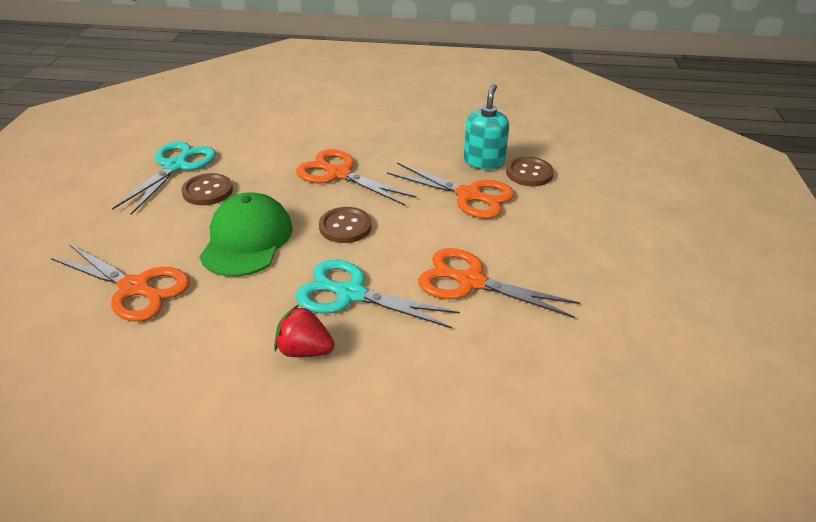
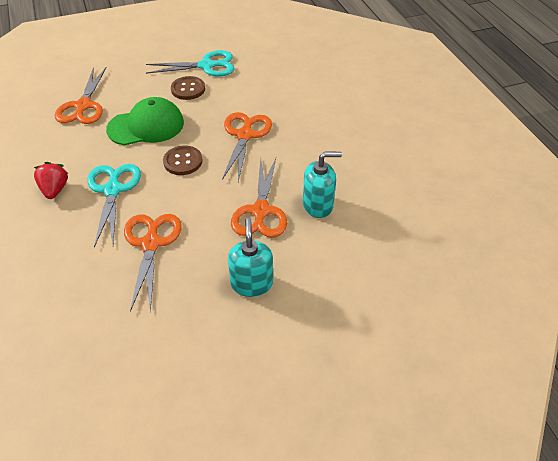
camera: 65 degrees right, 10 degrees up
(529, 173) = (320, 238): brown button -> none
(567, 227) = (251, 283): none -> turquoise soap dispenser

